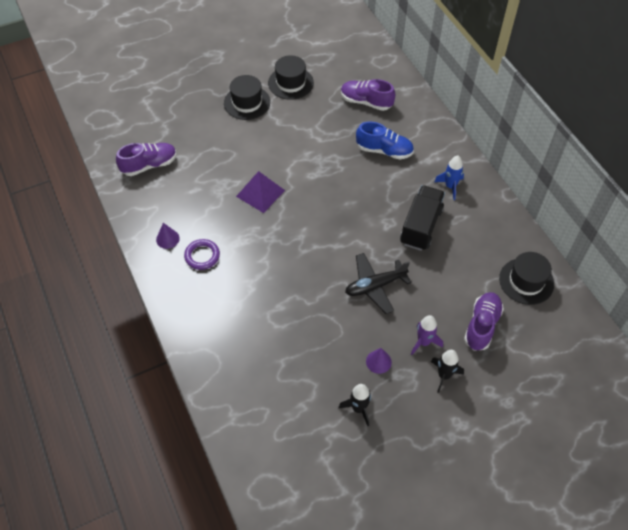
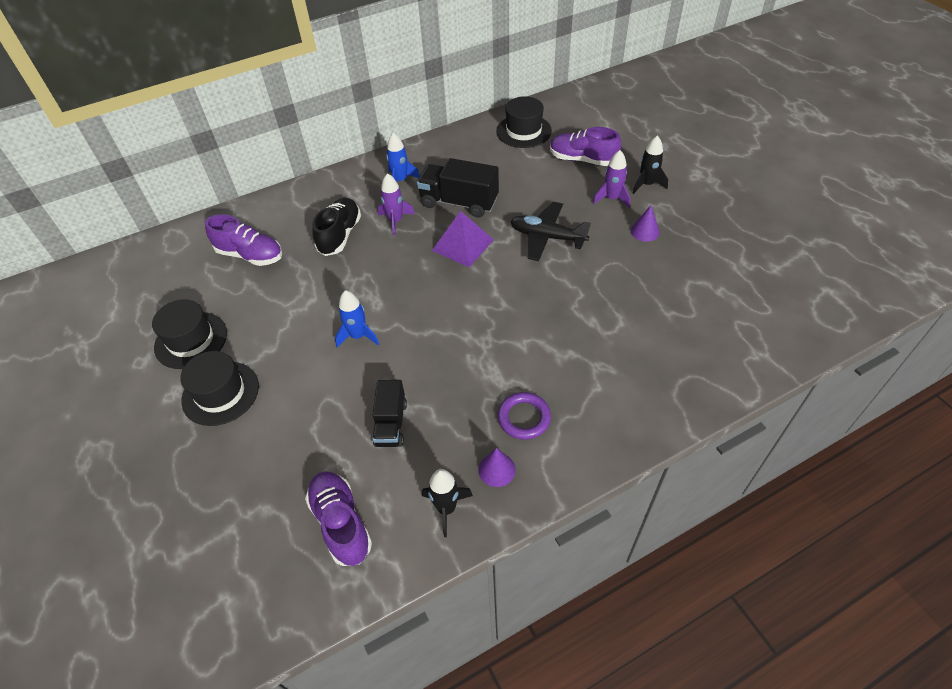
camera: 90 degrees left, 5 degrees down
(210, 186) = (391, 423): none -> black truck
(260, 193) = (407, 358): purple pyramid -> purple pyramid (463, 245)
(283, 166) = (358, 336): none -> blue rocket
(358, 408) = (706, 245): black rocket -> black rocket (446, 508)
(366, 102) = (250, 255): purple shoe -> purple shoe turned 90 degrees counterclockwise
(375, 286) = (547, 237): black plane -> black plane turned 135 degrees clockwise
(384, 150) = (340, 235): blue shoe -> black shoe
(399, 184) = (396, 221): none -> purple rocket

